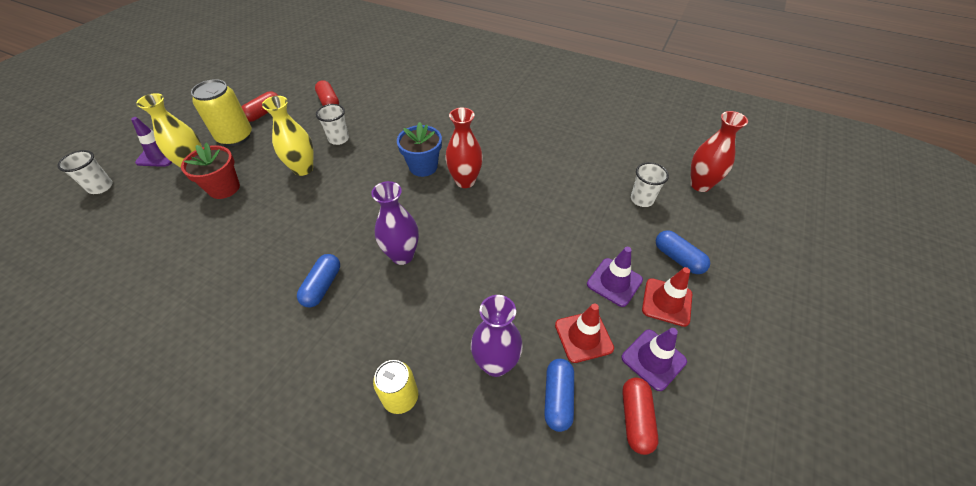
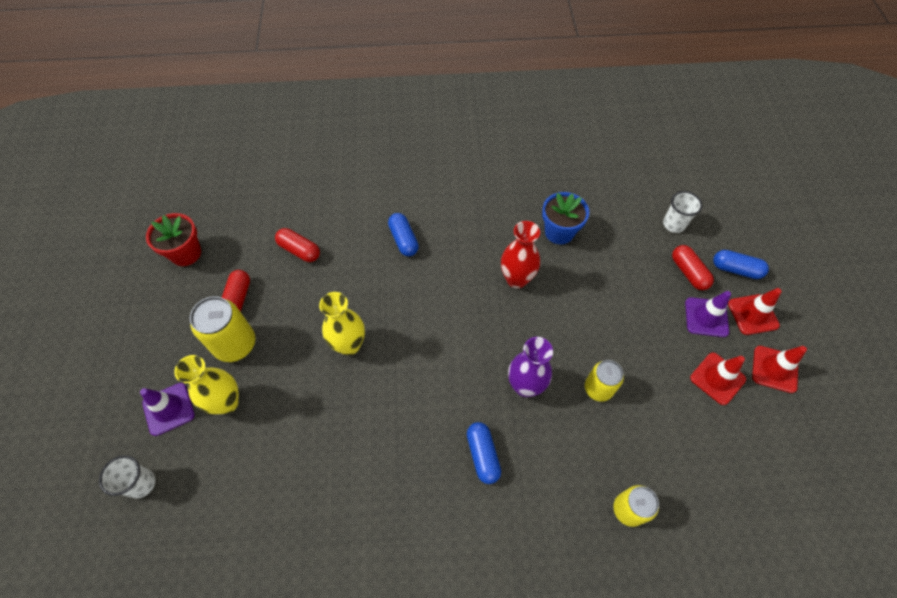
camera: 30 degrees left, 10 degrees up
(224, 188) = (287, 410): red flower pot -> red flower pot (186, 253)
(339, 139) = (353, 291): white cup -> none
(423, 167) = (465, 282): blue flower pot -> blue flower pot (559, 232)
(461, 287) = (598, 388): none -> yellow can
(496, 364) = (674, 439): purple vase -> none
(558, 398) = (735, 439): blue capsule -> blue capsule (403, 240)
(635, 419) = (793, 423): red capsule -> red capsule (688, 272)
(653, 359) = (774, 369): purple traffic cone -> red traffic cone
(700, 185) = (707, 186): red vase -> none

